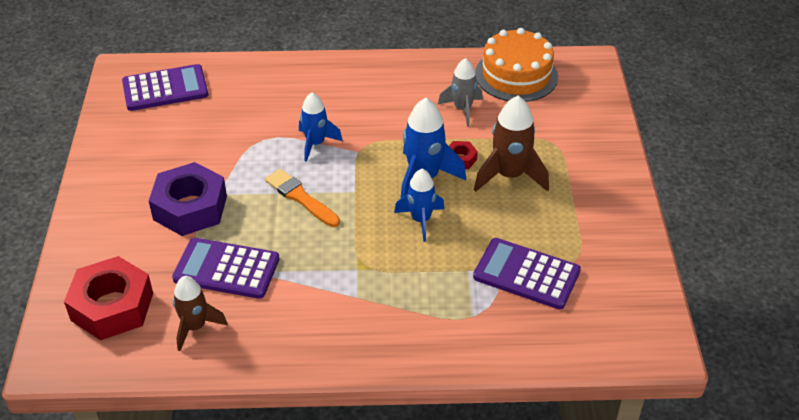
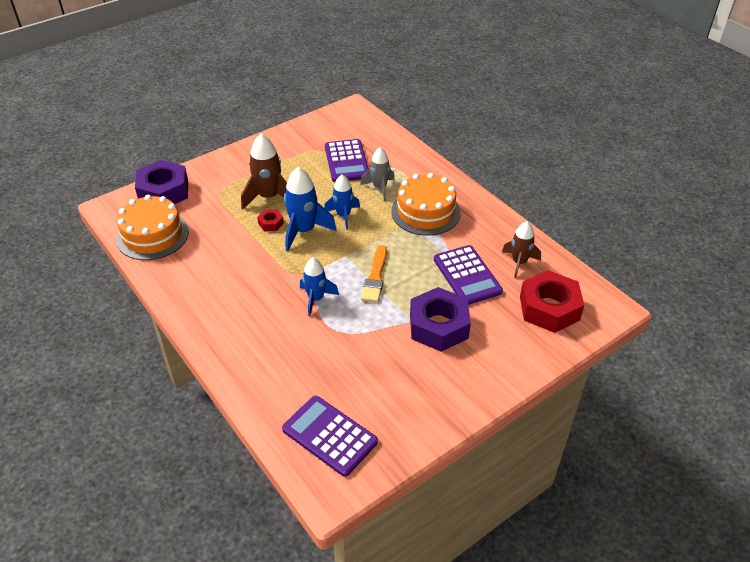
camera: 125 degrees left, 0 degrees up
(359, 295) = (425, 212): none -> orange cake
(462, 109) = (215, 244): grey rocket -> grey rocket (379, 188)
(588, 104) = (164, 191): none -> purple nut

